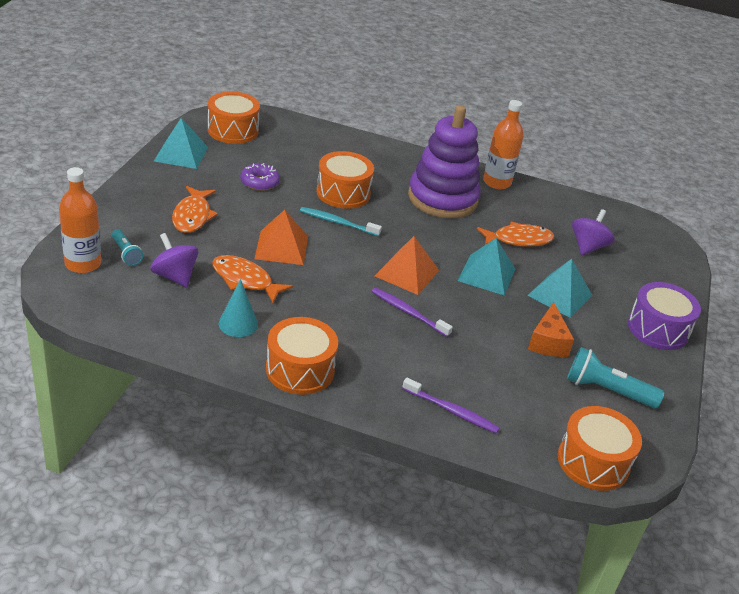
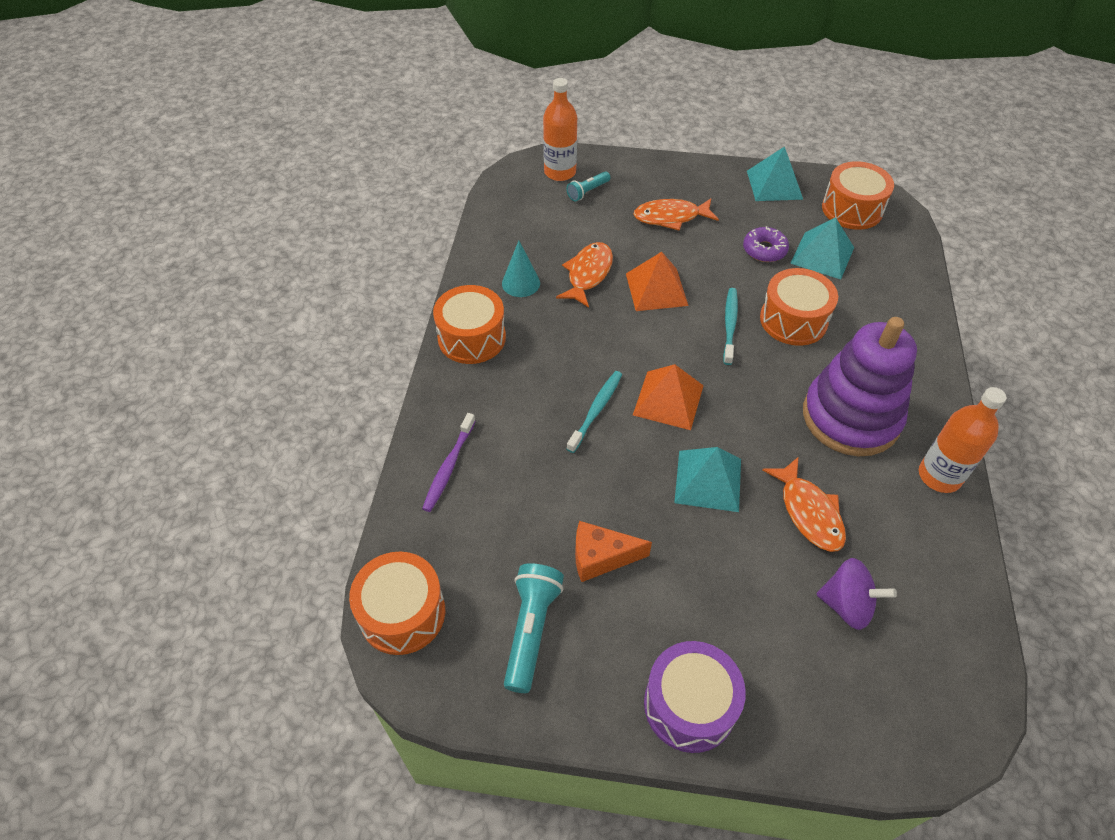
camera: 85 degrees right, 15 degrees up
(175, 276) = (570, 228): purple spinning top -> none
(408, 312) = (596, 410): purple toothbrush -> turquoise toothbrush
(559, 295) = (706, 569): turquoise pyramid -> turquoise pyramid (822, 255)

